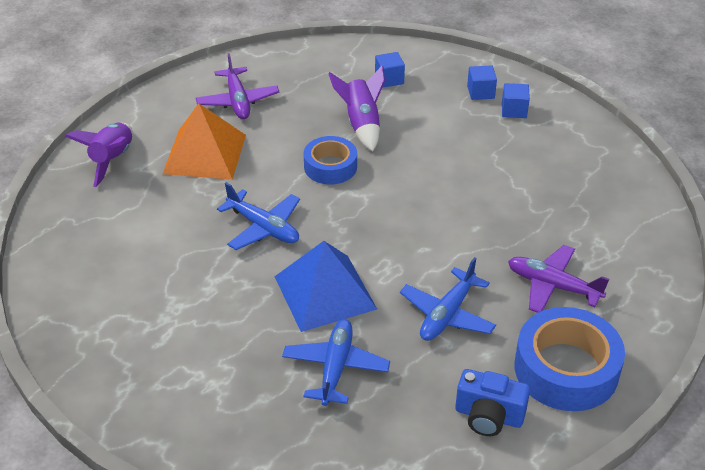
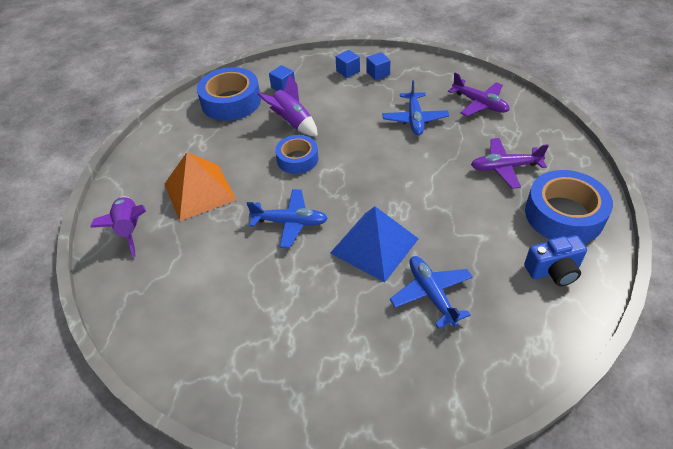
camera: 30 degrees left, 5 degrees up
(238, 101) = (191, 144): purple plane -> purple plane (479, 104)
(318, 72) = (231, 102): none -> blue tape
(447, 314) = (464, 218): blue plane -> blue plane (414, 119)

